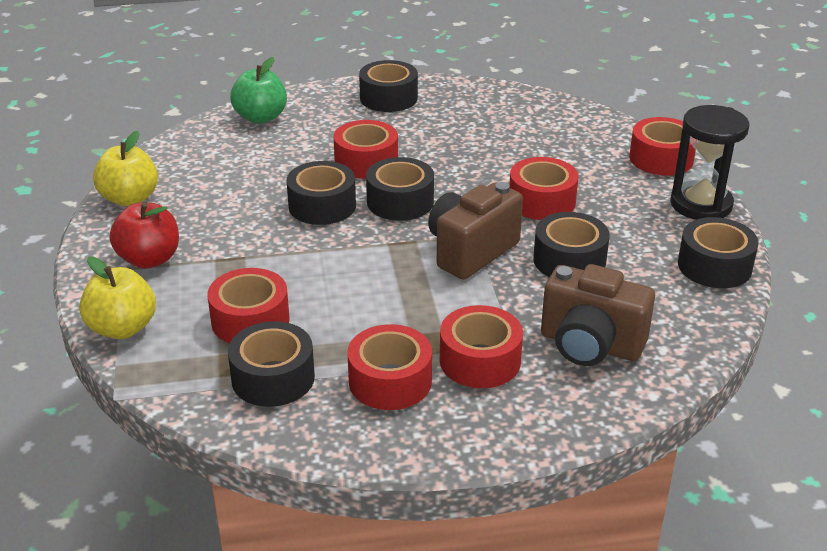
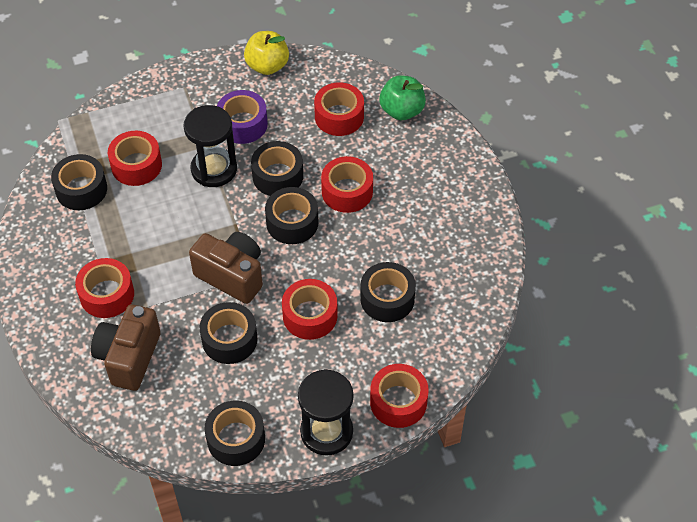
camera: 80 degrees right, 20 degrees up
(122, 328) = (122, 105): yellow apple -> none
(149, 259) = (196, 97): red apple -> none
(221, 225) = (242, 124): none -> purple tape
(289, 253) = (214, 169): none -> black hourglass
(388, 98) = (458, 189): black tape -> black tape (387, 299)
(390, 381) = (83, 249): red tape -> red tape (339, 116)

